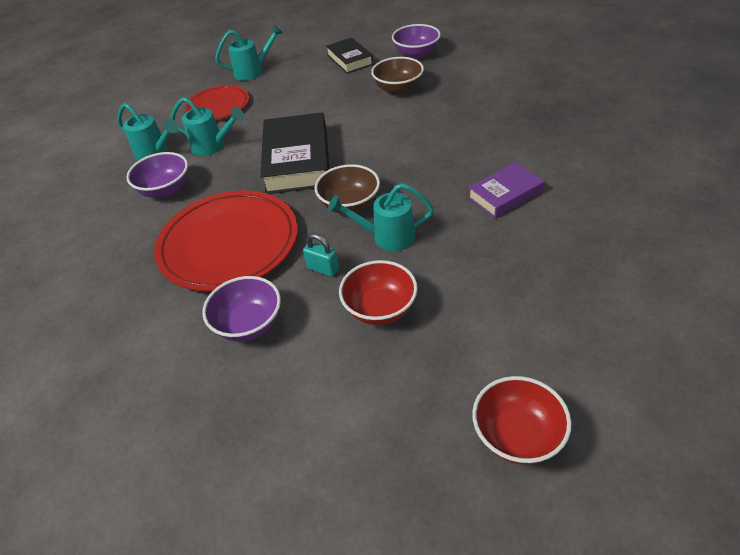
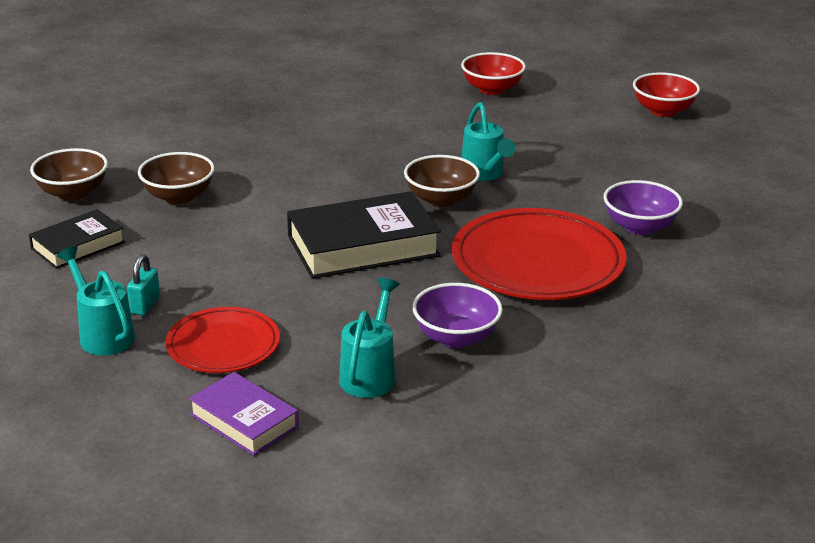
camera: 110 degrees left, 15 degrees down
(212, 146) = (342, 322): turquoise watering can -> none
(323, 269) = (546, 200): turquoise padlock -> turquoise padlock (145, 305)
(380, 309) = (580, 167): red bowl -> red bowl (492, 89)
(416, 54) = (73, 193): purple bowl -> brown bowl
(505, 195) = (396, 123): purple book -> purple book (244, 420)

